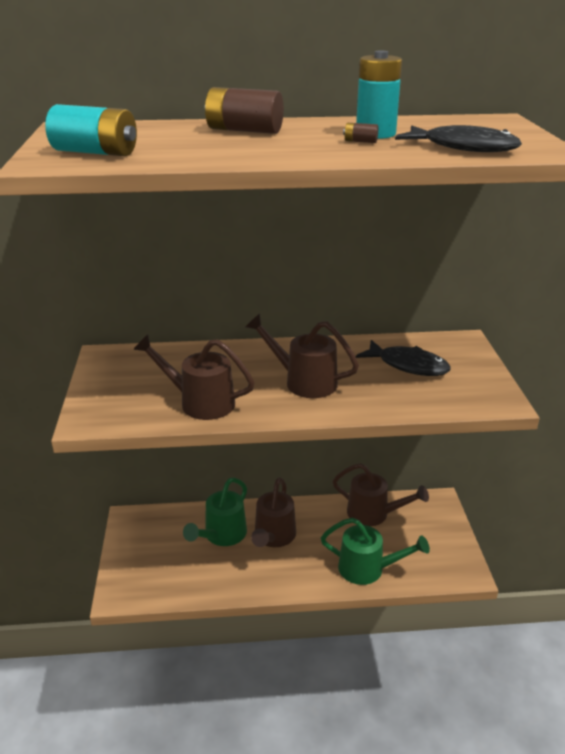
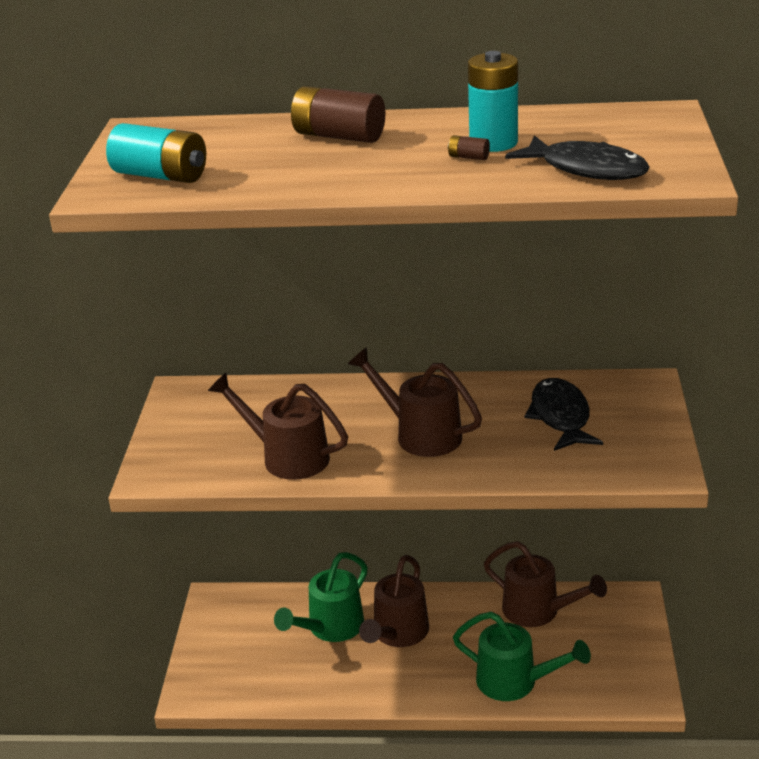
camera: 10 degrees right, 0 degrees up
(408, 365) = (560, 417): black fish -> black fish turned 135 degrees counterclockwise

